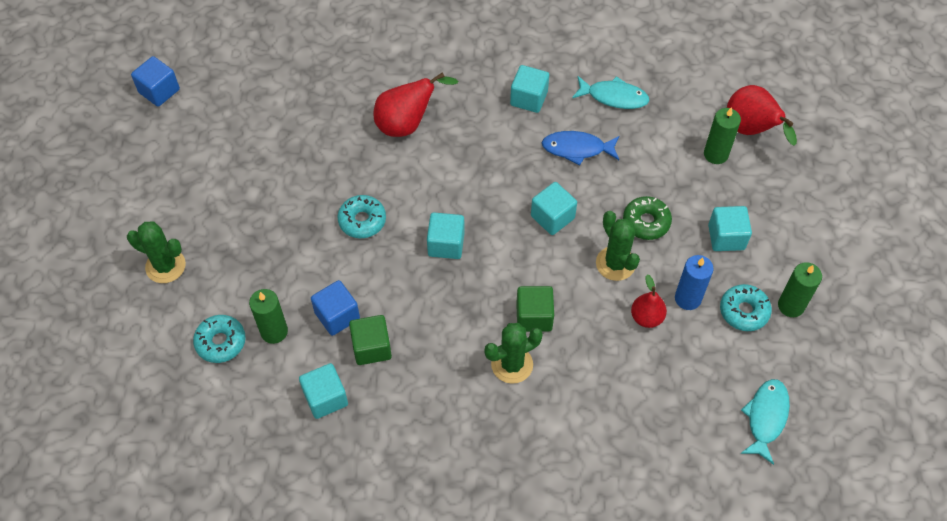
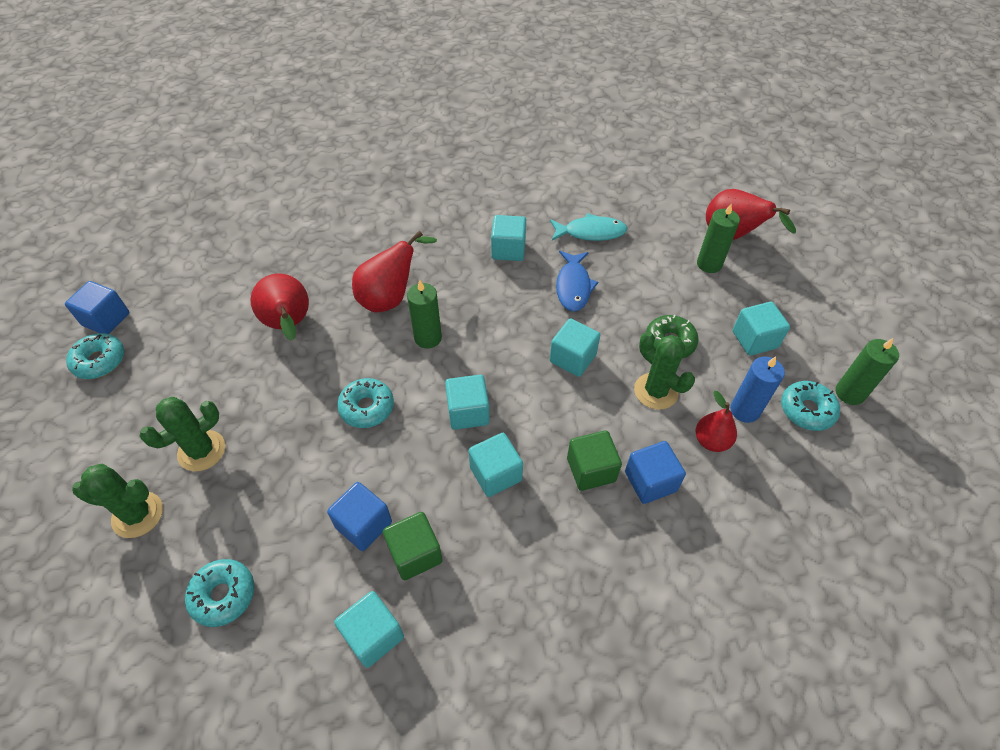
camera: 15 degrees left, 5 degrees down
(150, 129) = (99, 361): none -> turquoise donut
(274, 331) = (289, 564): green candle -> green candle (428, 338)
(313, 131) = (289, 325): none -> red pear
(453, 301) = (495, 474): none -> turquoise cube
(512, 364) = (586, 532): green cactus -> green cactus (201, 451)
(577, 149) = (573, 286): blue fish -> blue fish turned 75 degrees counterclockwise
(580, 338) = (650, 481): none -> blue cube
(766, 418) = (885, 522): turquoise fish -> none

